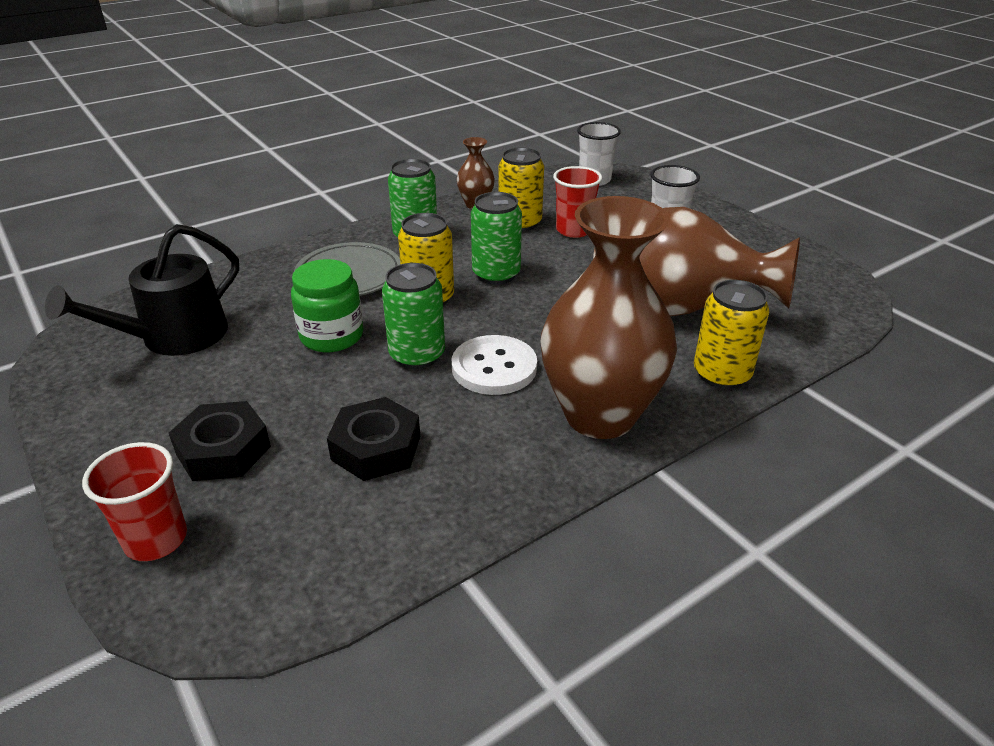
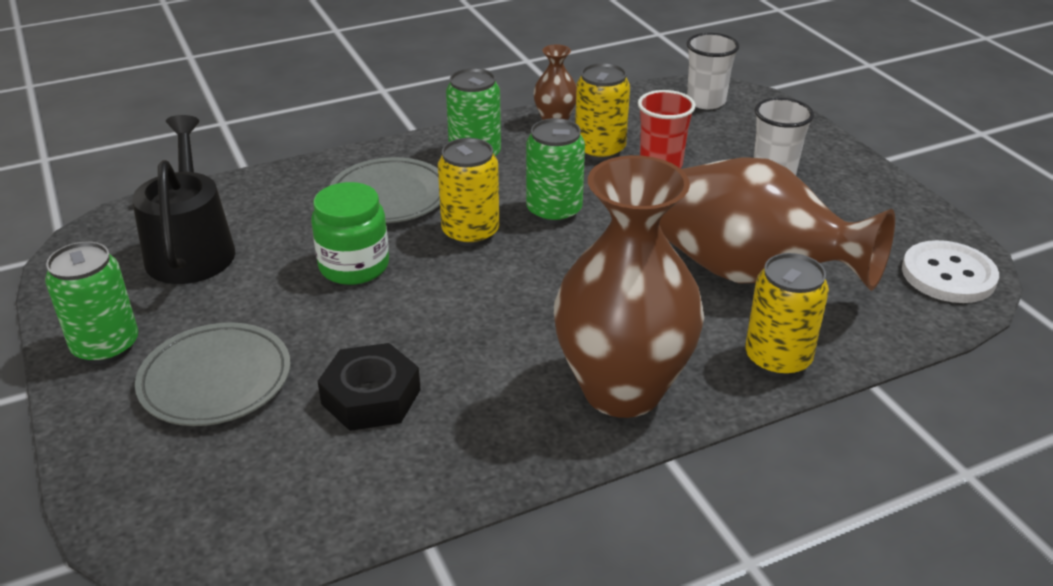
camera: 10 degrees right, 0 degrees up
(156, 539) = (132, 464): red cup -> none
(175, 337) = (191, 249): black watering can -> black watering can turned 120 degrees clockwise
(223, 450) = (215, 380): black nut -> grey plate
(417, 355) = (440, 298): green can -> green can (106, 346)
(494, 367) = (521, 322): white button -> white button (948, 275)

